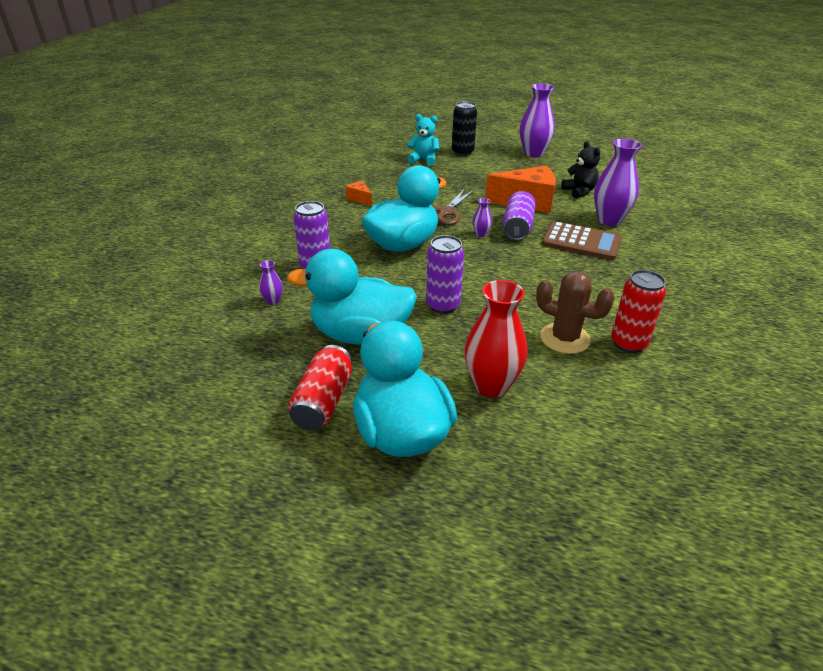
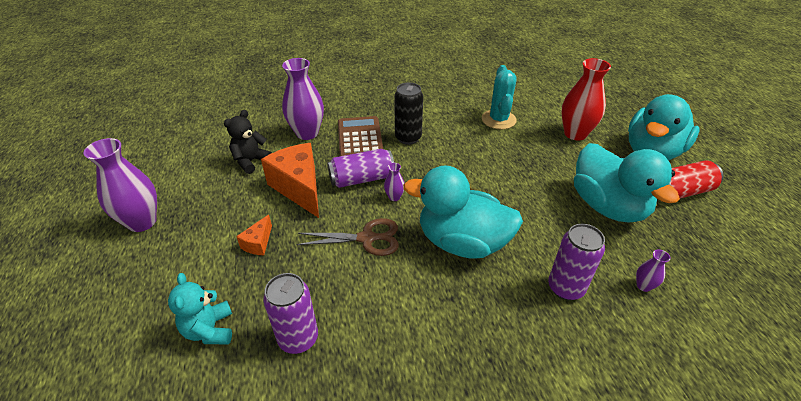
camera: 120 degrees left, 5 degrees up
(360, 199) = (389, 338): orange cheese -> orange cheese (258, 243)
(443, 305) = (525, 180): purple can -> purple can (298, 339)
(462, 152) = (161, 295): black can -> black can (408, 138)
(564, 338) = (498, 120): brown cactus -> turquoise cactus
(628, 343) = (476, 98): red can -> none

